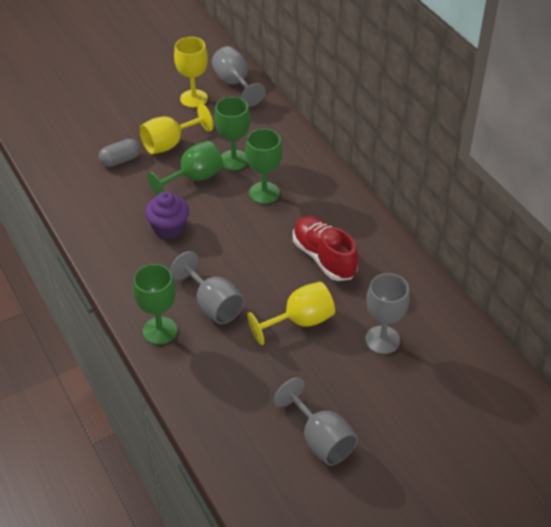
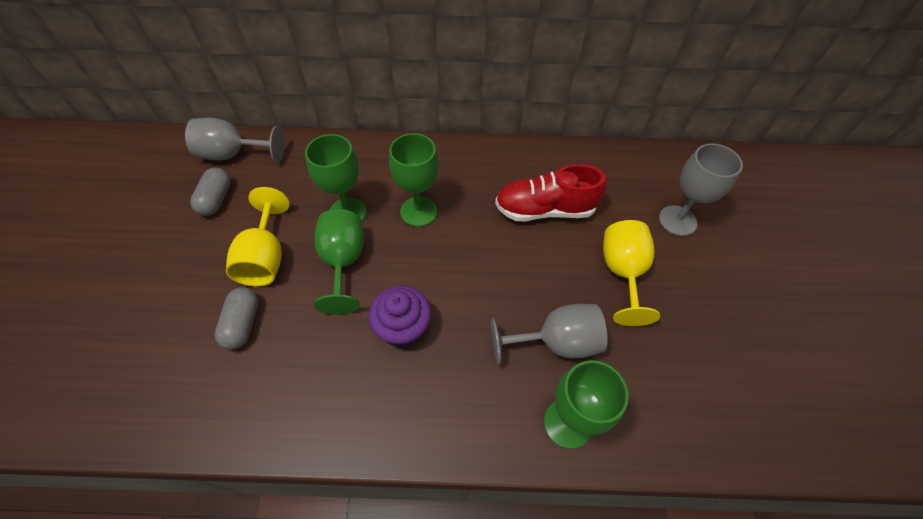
camera: 60 degrees left, 10 degrees up
(194, 98) = (216, 199): yellow goblet -> grey capsule
(320, 439) = (793, 336): grey goblet -> none

